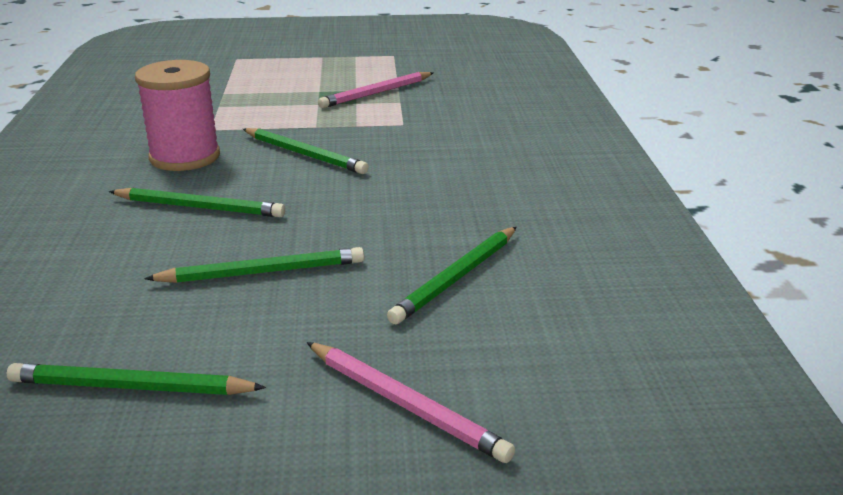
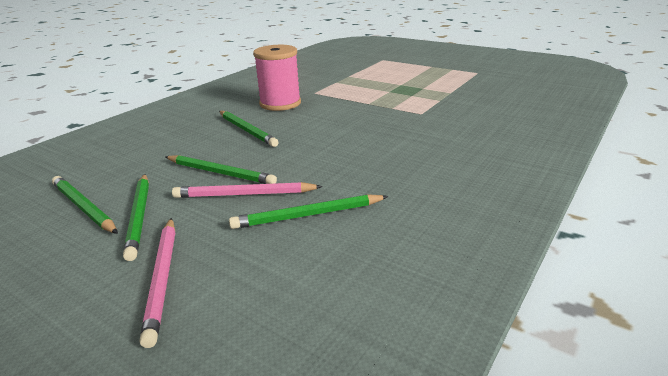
camera: 40 degrees right, 0 degrees up
(304, 154) = (338, 117): green pencil -> green pencil (139, 216)
(376, 93) = (432, 92): pink pencil -> pink pencil (244, 194)

